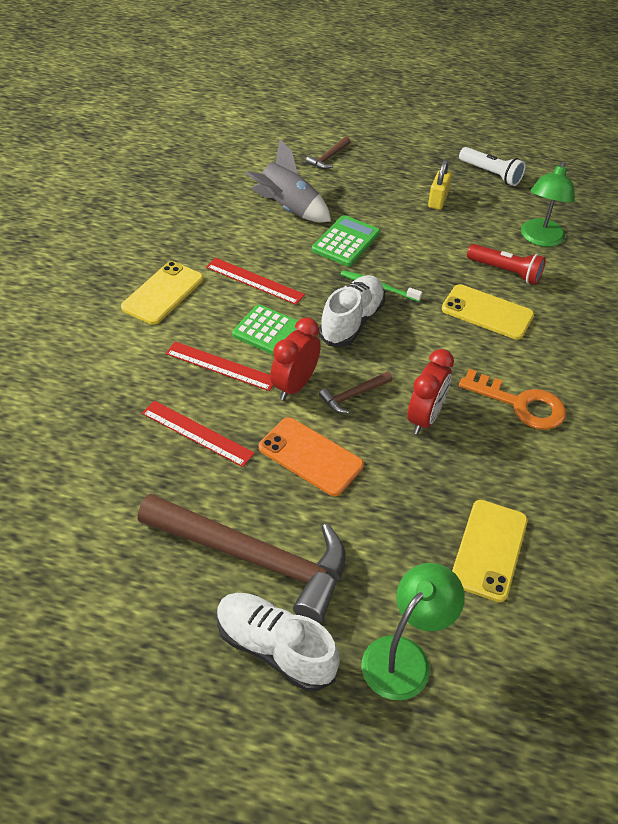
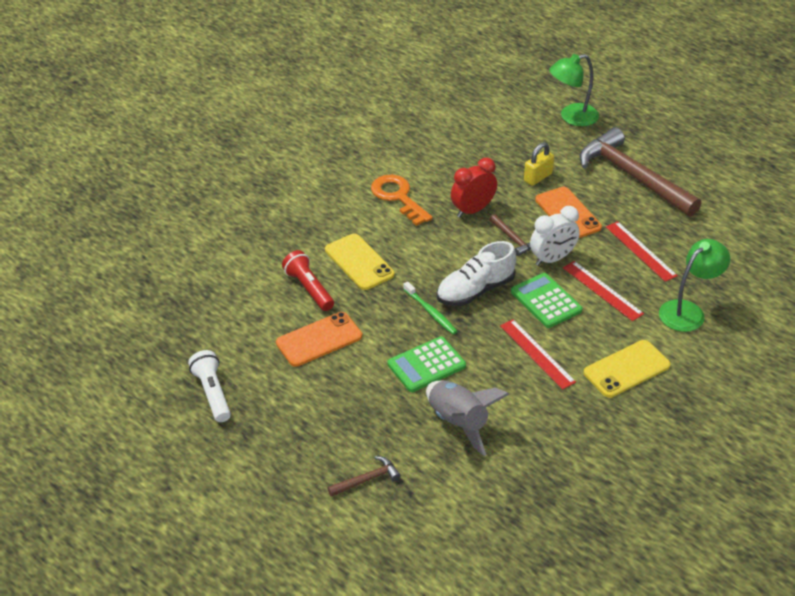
camera: 150 degrees left, 5 degrees down
(275, 648) = (639, 139): white shoe -> none
(294, 385) = (552, 259): red clock -> white clock
(353, 395) = (513, 239): brown hammer -> brown hammer turned 60 degrees clockwise
(438, 200) = (298, 380): yellow padlock -> yellow padlock (538, 177)
(452, 233) = (319, 339): none -> orange phone
(489, 550) = (490, 139): yellow phone -> none
(540, 239) = (245, 307): green lamp -> green lamp (688, 311)

